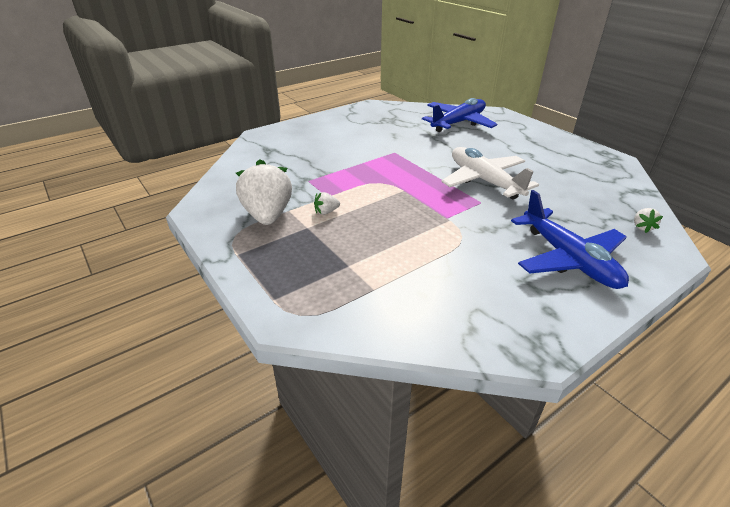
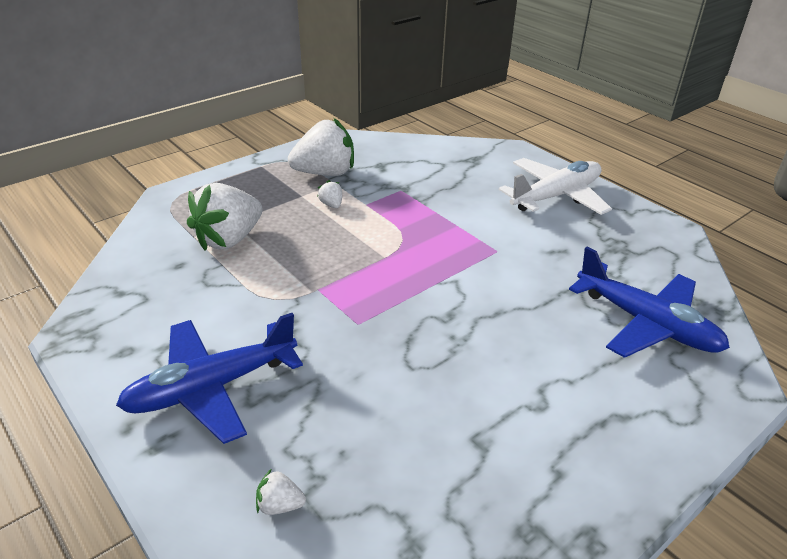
camera: 85 degrees right, 0 degrees up
(379, 265) = (229, 239): none -> white strawberry
(484, 181) = (420, 332): white plane -> white plane (556, 196)

